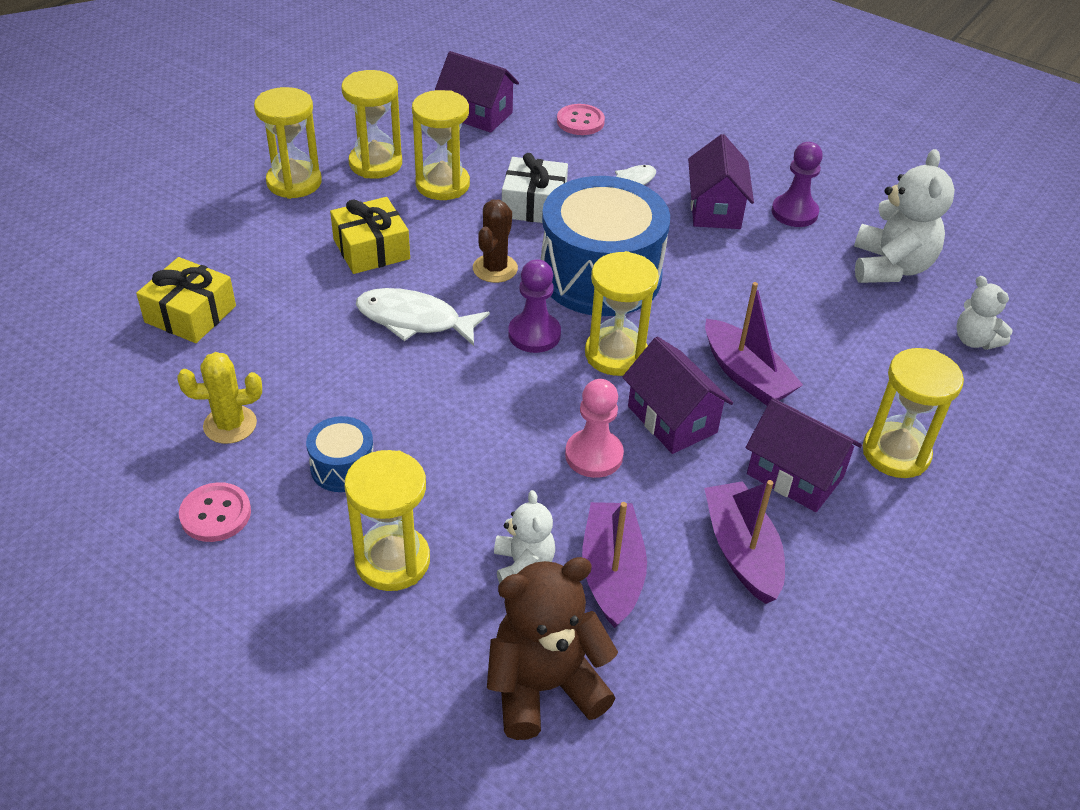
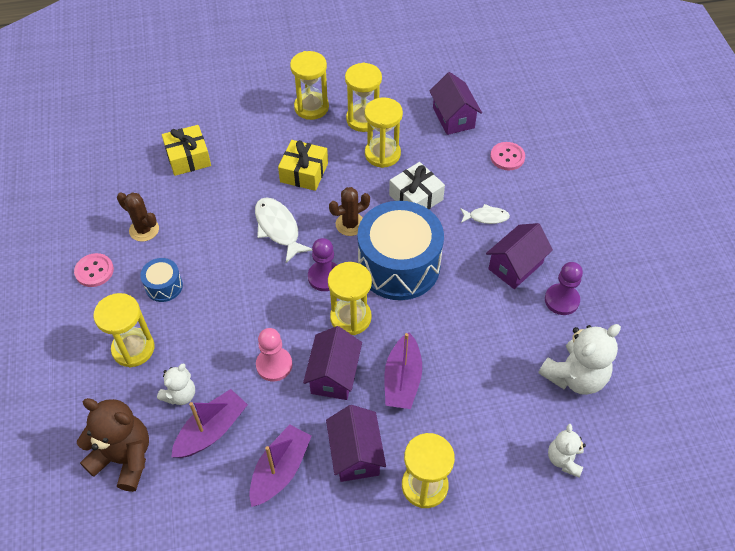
camera: 45 degrees right, 10 degrees up
(230, 425) = (144, 230): yellow cactus -> brown cactus

